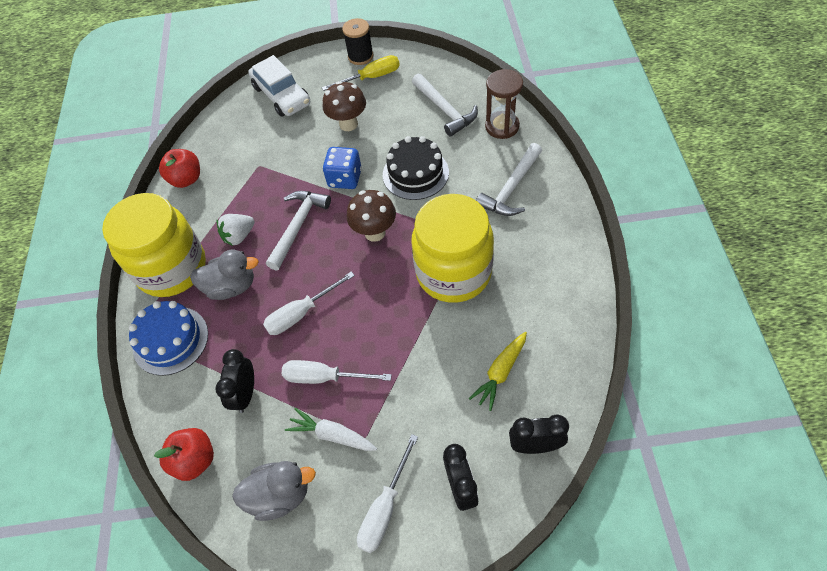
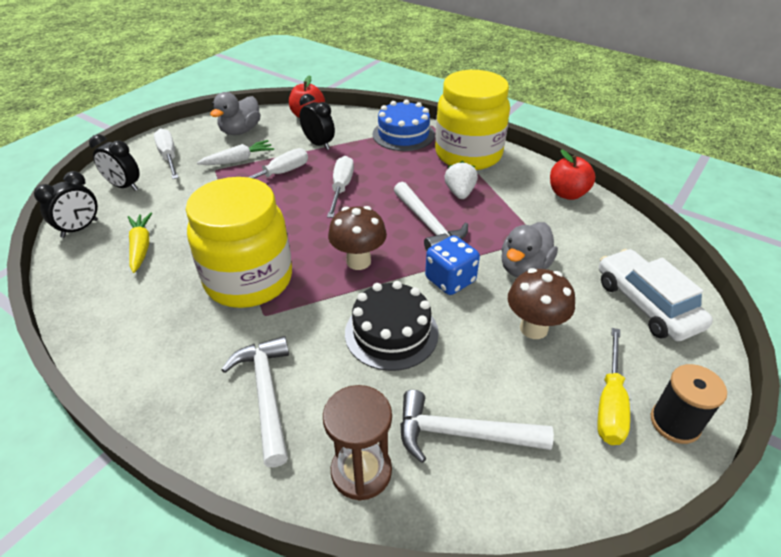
camera: 125 degrees right, 15 degrees down
(231, 287) = (413, 170): grey duck -> grey duck (524, 268)
(282, 95) = (646, 304): white car -> white car turned 60 degrees clockwise

